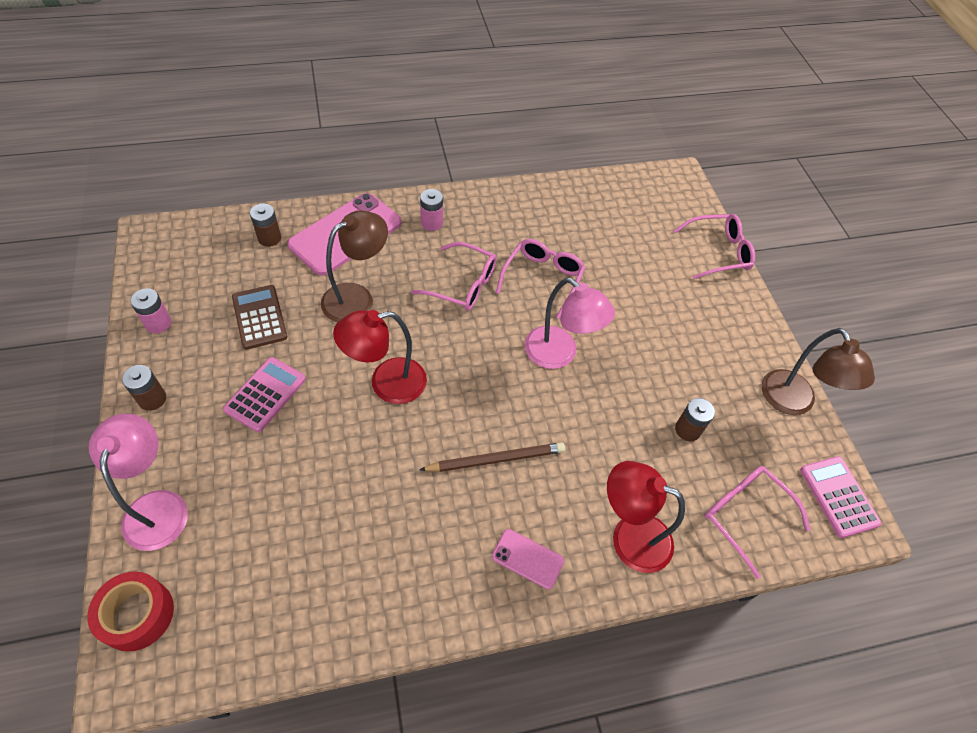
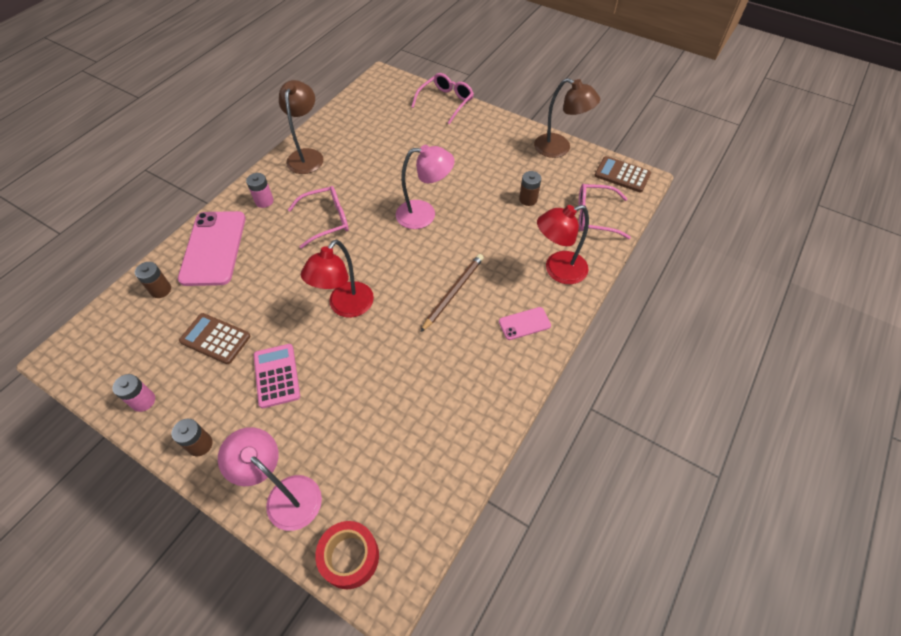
camera: 40 degrees left, 0 degrees up
(357, 298) = (268, 277): brown lamp -> brown lamp (307, 156)
(542, 279) = (369, 183): pink glasses -> none
(838, 496) = (622, 175): pink calculator -> brown calculator

